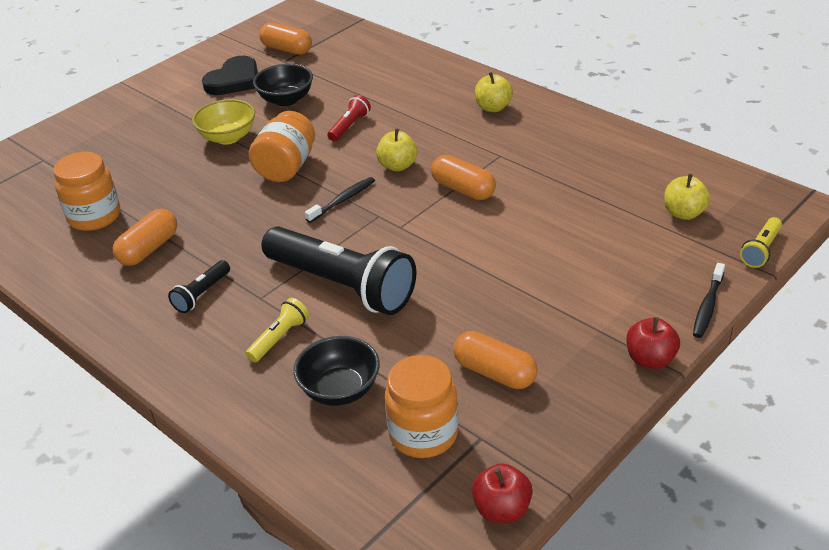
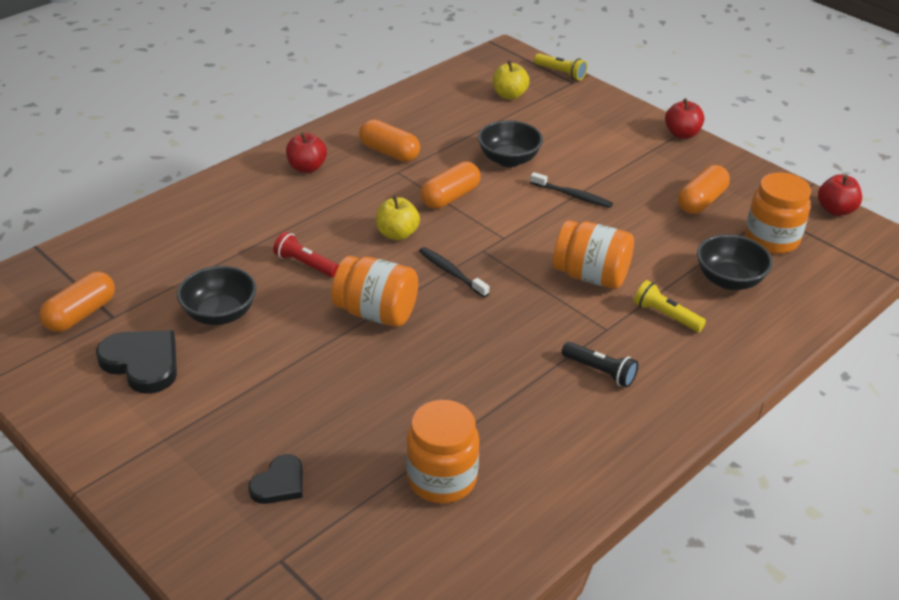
camera: 90 degrees left, 0 degrees up
(108, 149) = (279, 483): none -> black heart
(149, 249) = (517, 420): orange capsule -> orange capsule (389, 152)
(228, 137) = (292, 363): yellow bowl -> none
(342, 285) = (591, 276): black flashlight -> orange jar
(493, 107) = (307, 168): yellow apple -> red apple
(542, 221) = (509, 160): none -> black bowl
(708, 306) = (623, 103): black toothbrush -> black toothbrush (572, 195)

